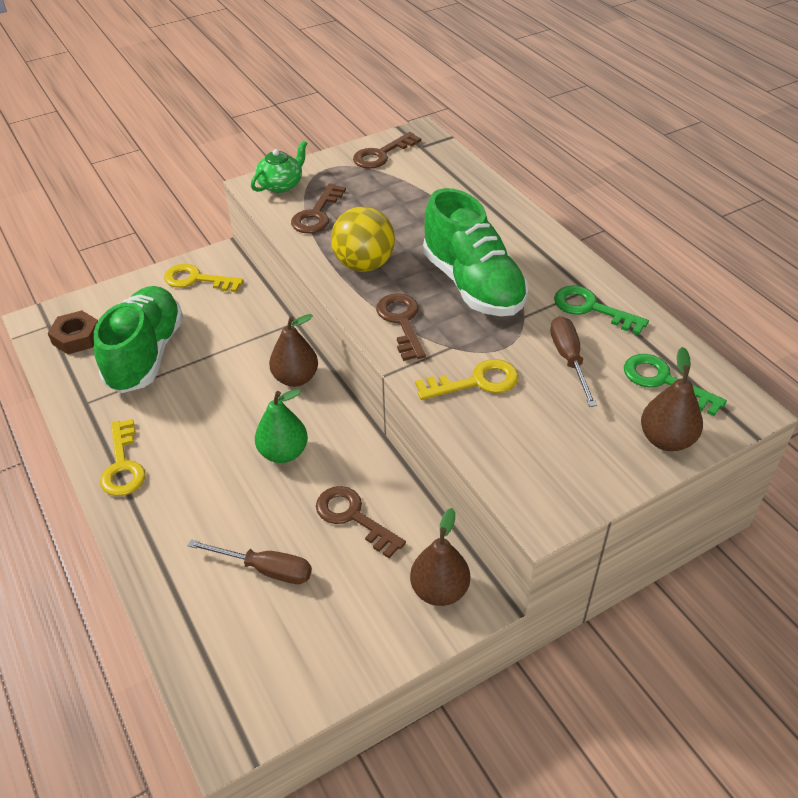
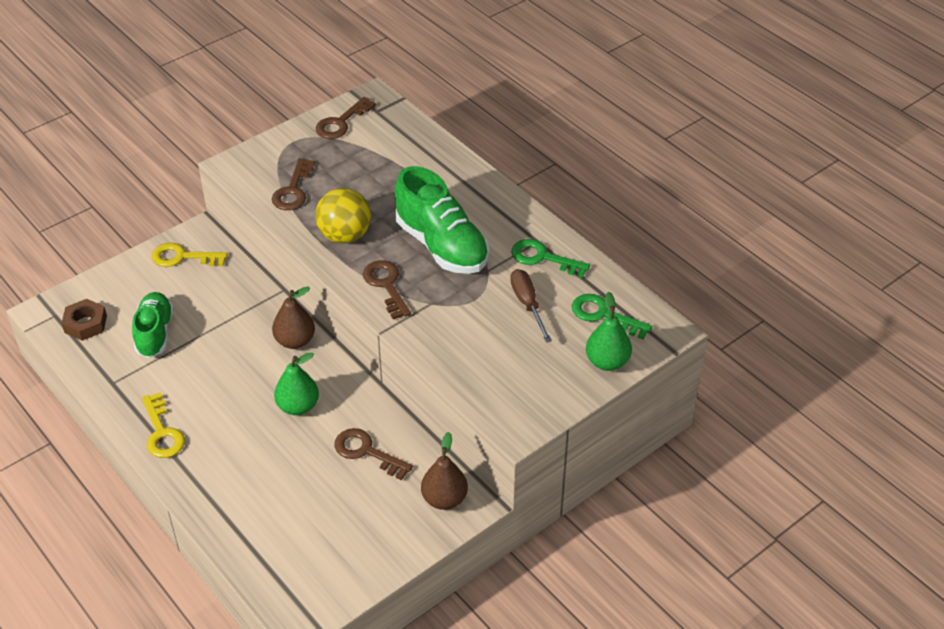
camera: 10 degrees left, 0 degrees up
(146, 354) = (155, 333): green shoe -> green shoe, size x0.66
(265, 569) = (303, 500): brown screwdriver -> none
(281, 184) = (253, 162): green teapot -> none
(476, 382) = (454, 331): yellow key -> none
(666, 439) = (607, 362): brown pear -> green pear

